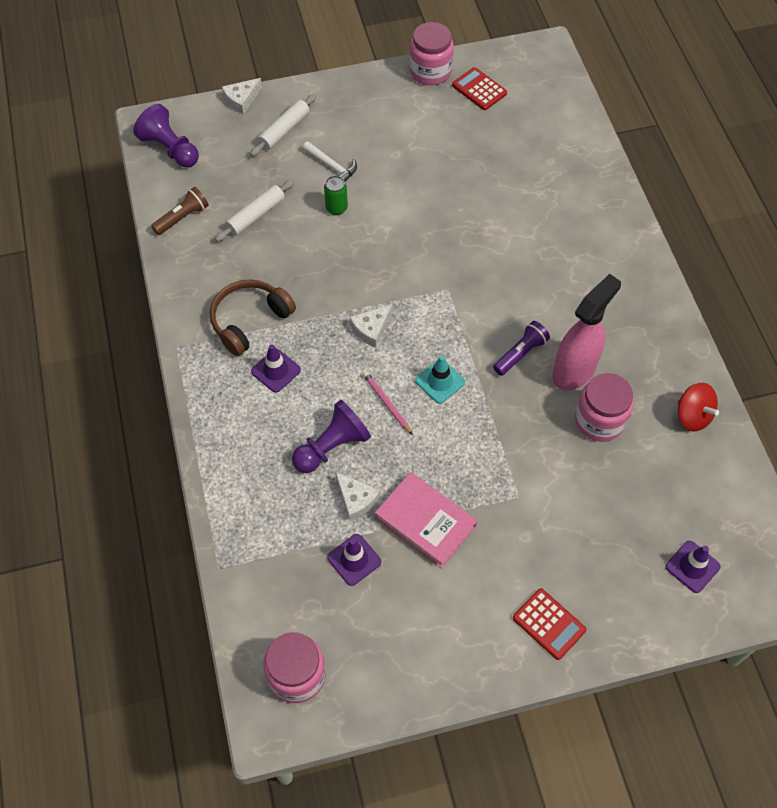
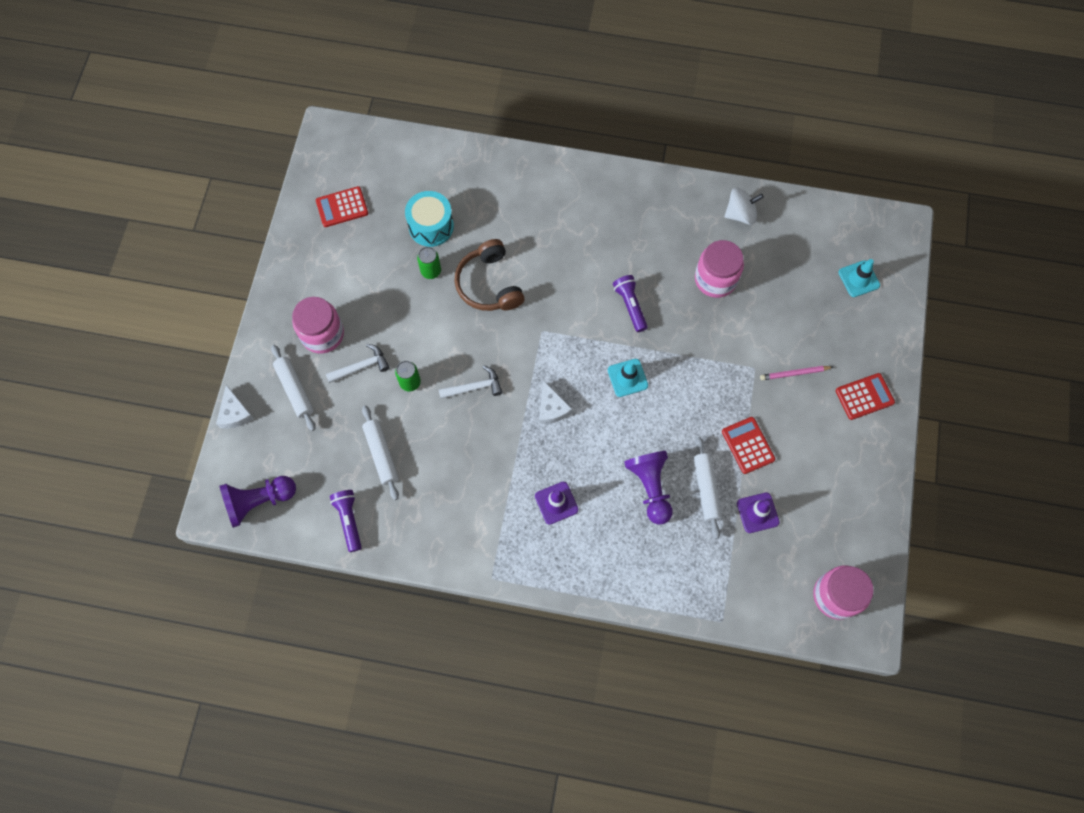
camera: 65 degrees left, 10 degrees up
(182, 217) = (349, 520): brown flashlight -> purple flashlight
(250, 321) = (494, 504): brown headphones -> brown headphones (489, 284)
(356, 499) = (706, 489): white cheese -> white rolling pin
(359, 258) = (474, 387): none -> white hammer
(386, 403) = (629, 427): pink pencil -> pink pencil (794, 373)
(425, 522) = (748, 445): pink book -> red calculator
(430, 71) = (297, 236): pink jar -> pink jar (322, 334)
(456, 178) = (431, 271): none -> green can
(502, 160) = (431, 226): none -> turquoise drum
(574, 370) = (664, 274): pink spray bottle -> none
(692, 416) = (740, 214): red spinning top -> white spinning top
(692, 566) = (859, 279): purple traffic cone -> turquoise traffic cone

